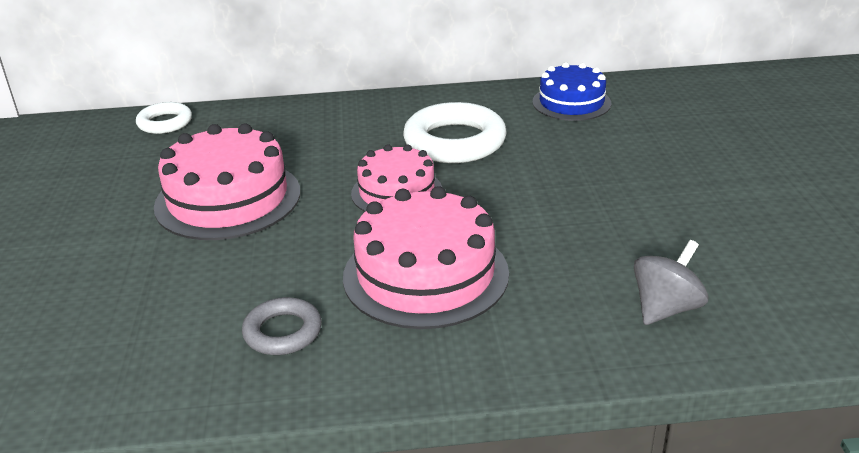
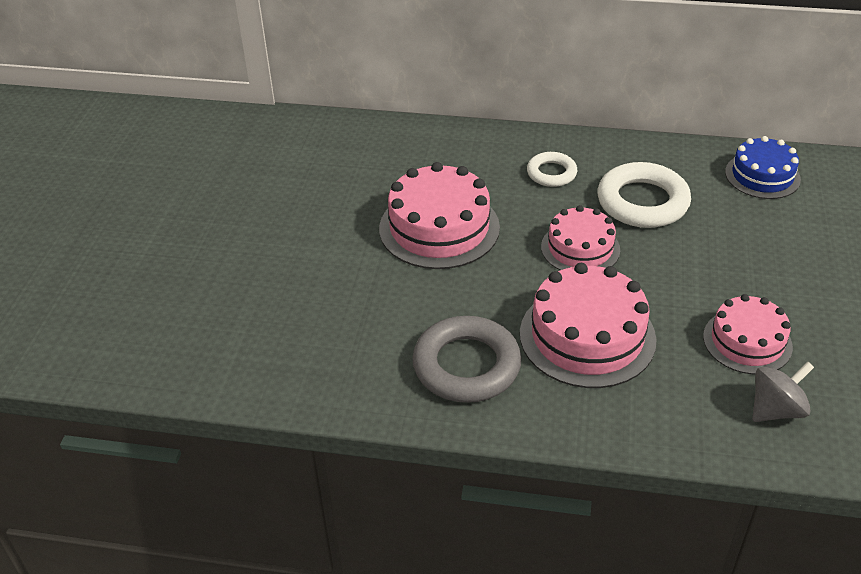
camera: 15 degrees right, 10 degrees up
(165, 123) = (394, 134): white ring -> white ring (551, 173)
(283, 332) = (466, 365): grey ring -> grey ring, size x1.76
(609, 247) = (747, 341): none -> pink cake

